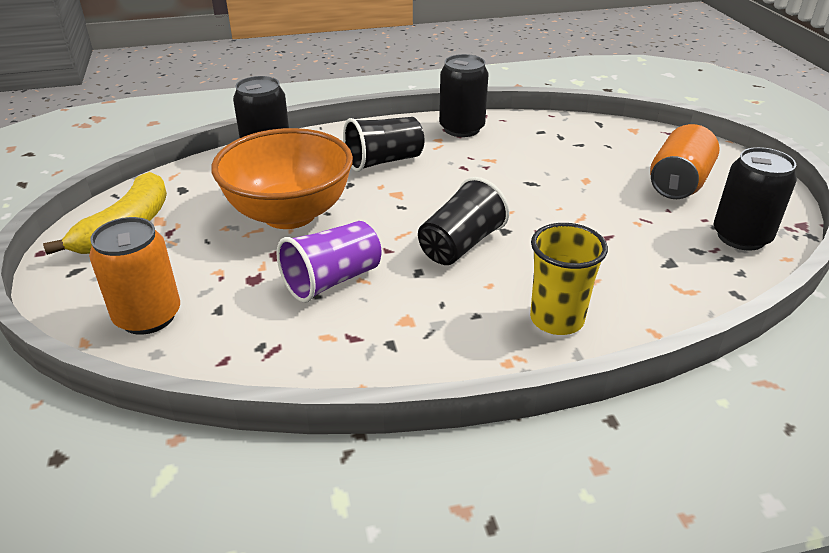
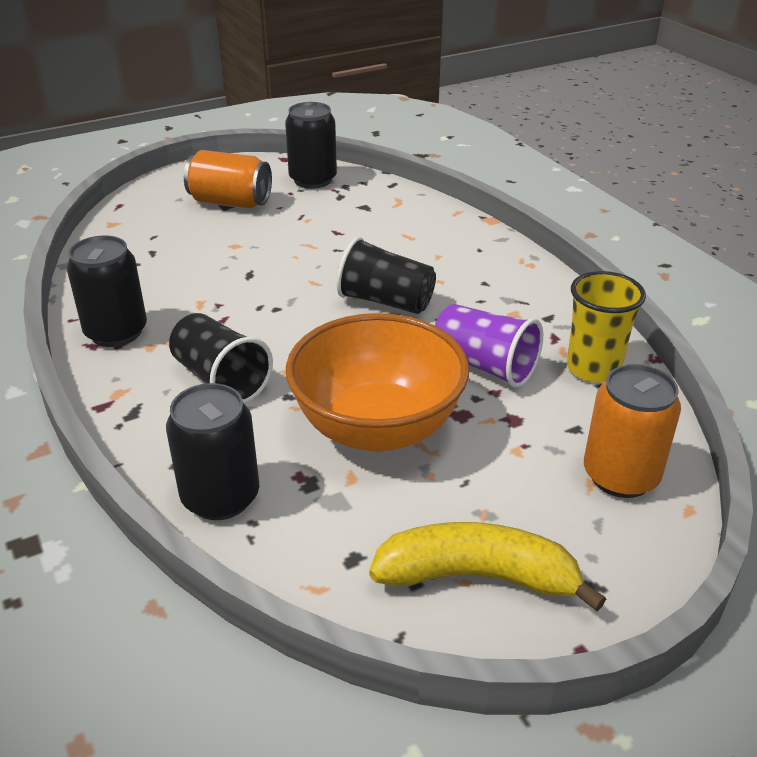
camera: 105 degrees left, 0 degrees up
(556, 319) = (467, 248): yellow cup -> yellow cup (593, 369)

